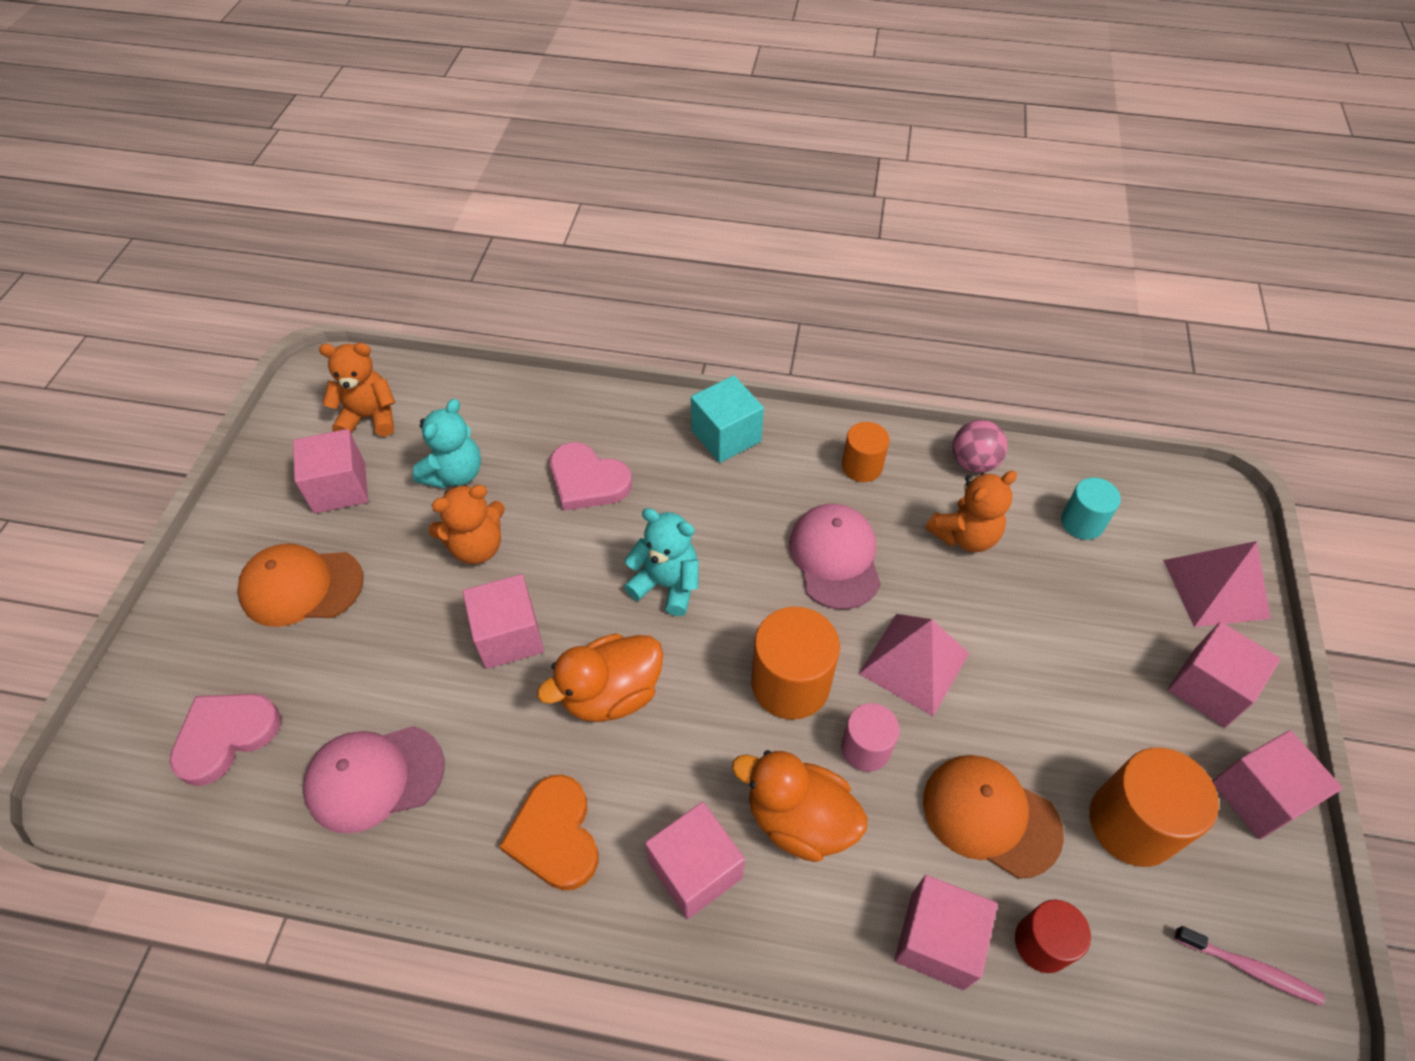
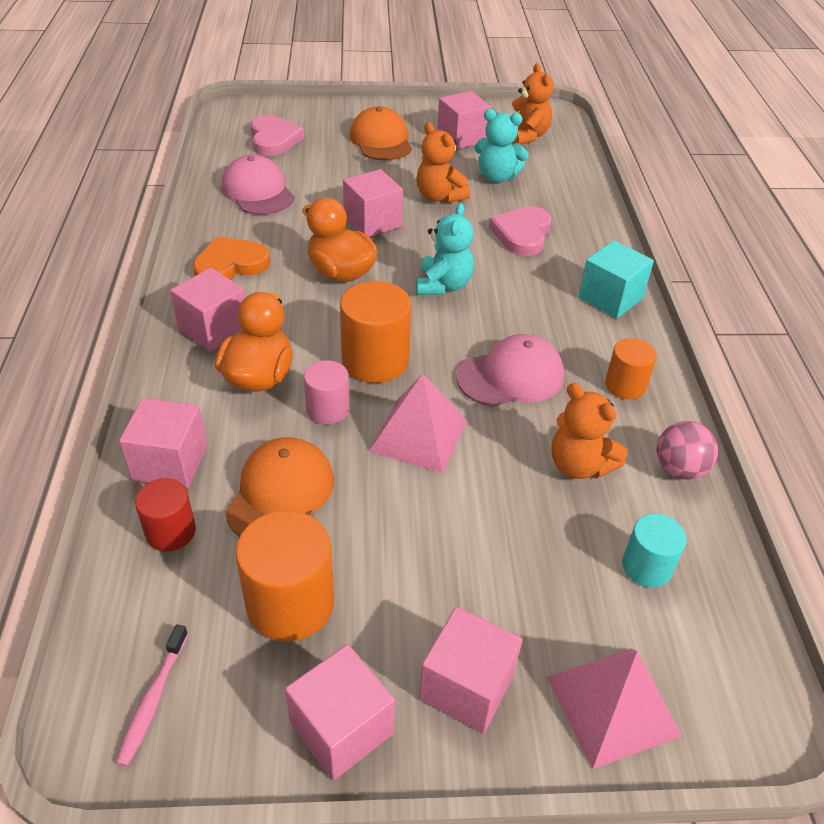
camera: 75 degrees right, 10 degrees down
(226, 736) = (274, 139): pink heart -> pink heart turned 45 degrees clockwise

